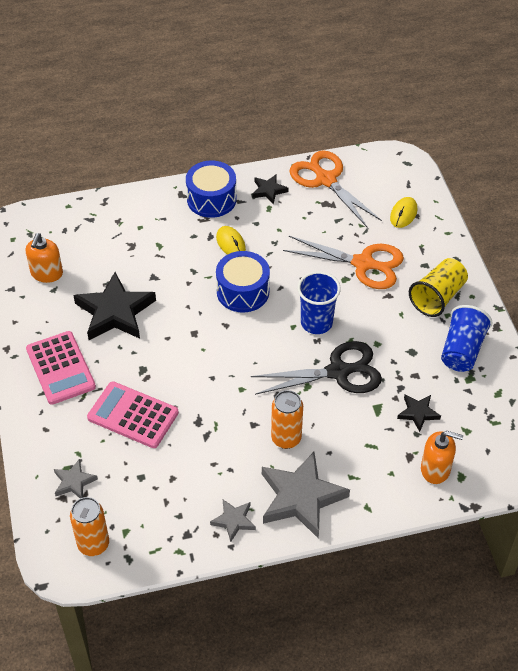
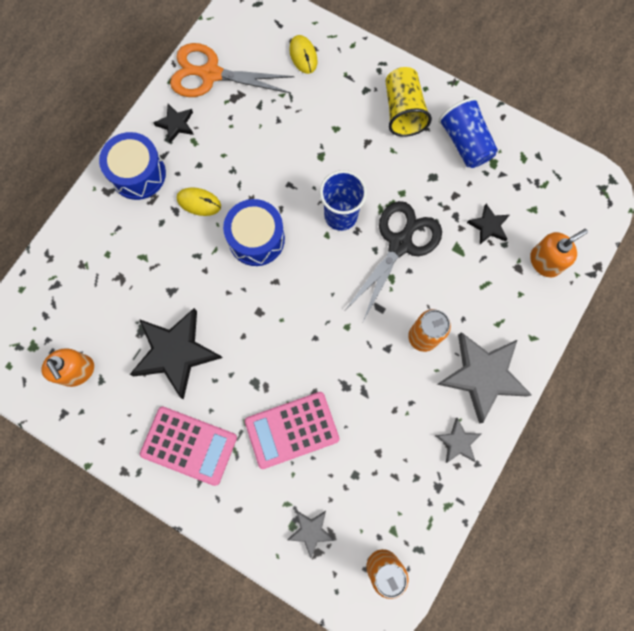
camera: 45 degrees left, 25 degrees up
(364, 264) = (321, 129): orange scissors -> none

